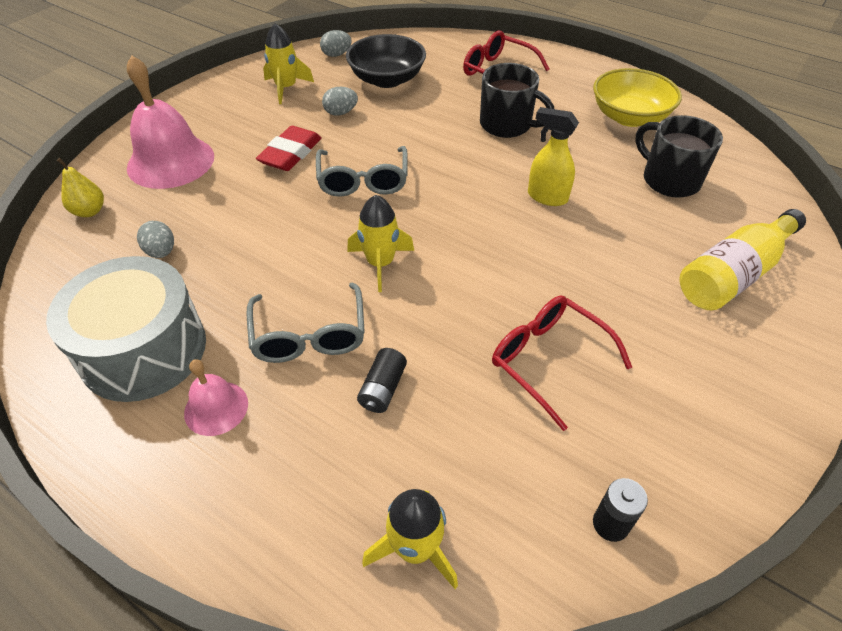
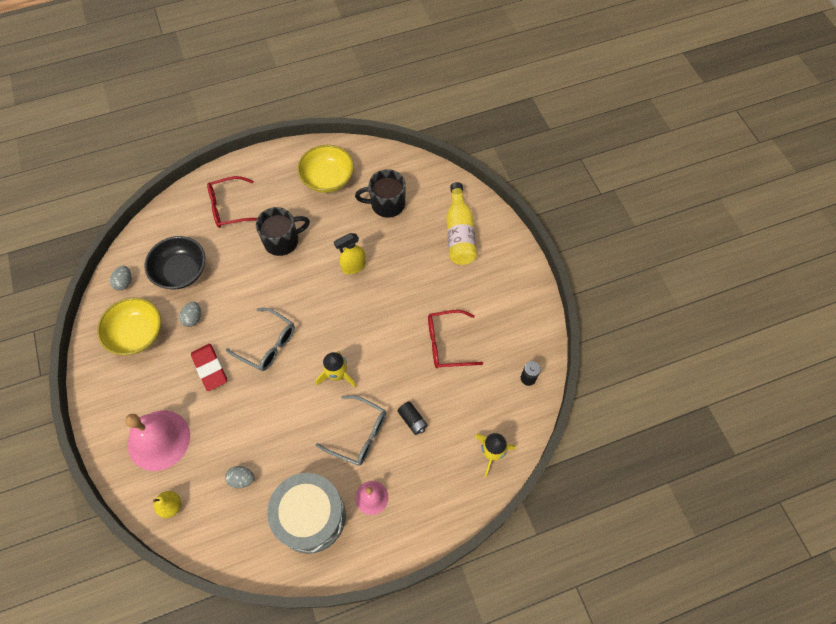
camera: 55 degrees left, 15 degrees up
(286, 88) = (137, 334): yellow rocket -> yellow bowl

